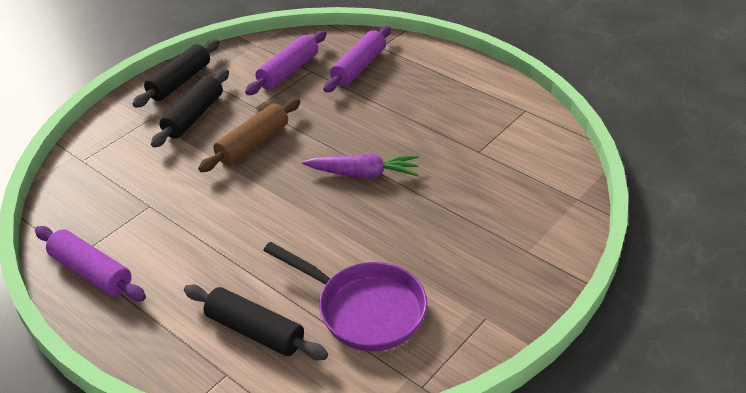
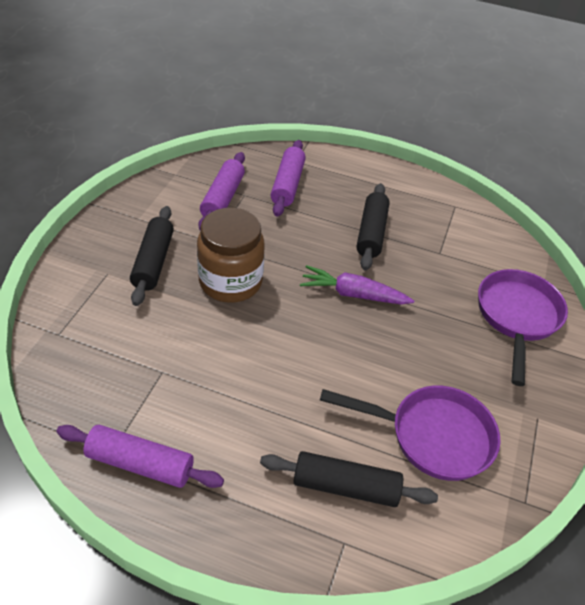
camera: 25 degrees left, 5 degrees up
(180, 81) = (117, 226): black rolling pin -> black rolling pin (371, 233)
(253, 143) = (230, 282): brown rolling pin -> brown jar
(363, 173) = (353, 294): purple carrot -> purple carrot turned 150 degrees counterclockwise
(524, 224) = (517, 317): none -> purple pan

